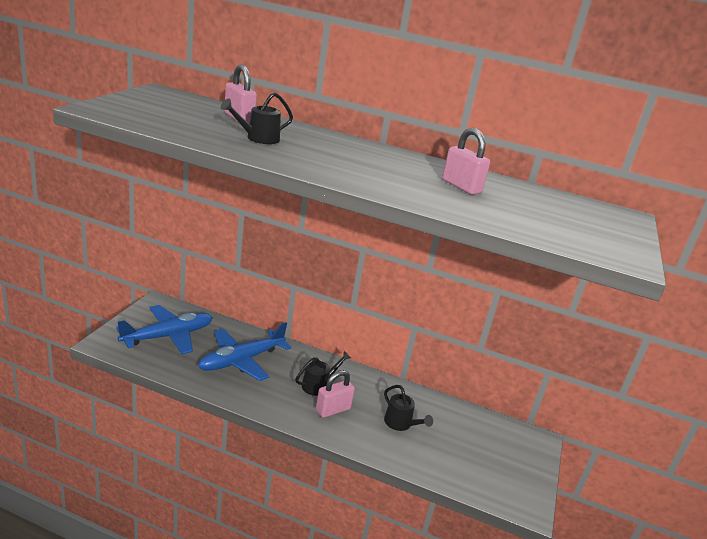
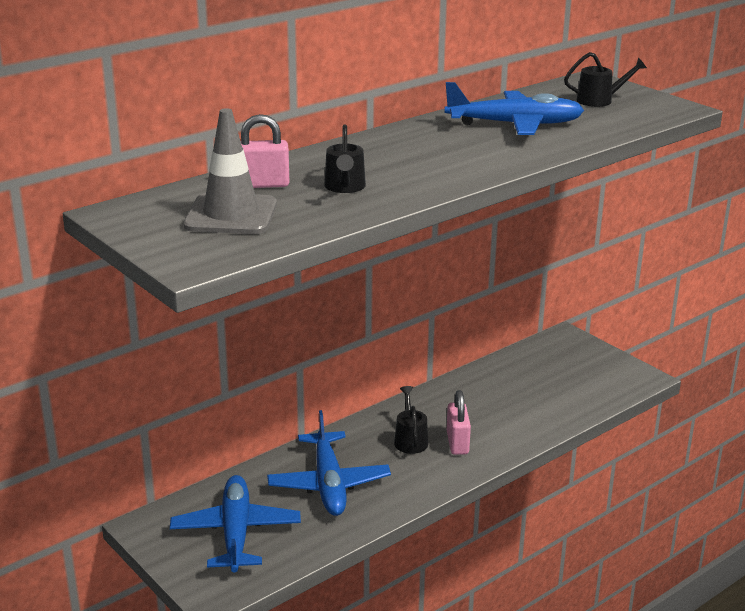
camera: 55 degrees left, 0 degrees up
(180, 113) = (231, 215): none -> grey traffic cone
(401, 424) = (503, 407): black watering can -> black watering can (600, 100)
(461, 186) = (514, 124): pink padlock -> blue plane

